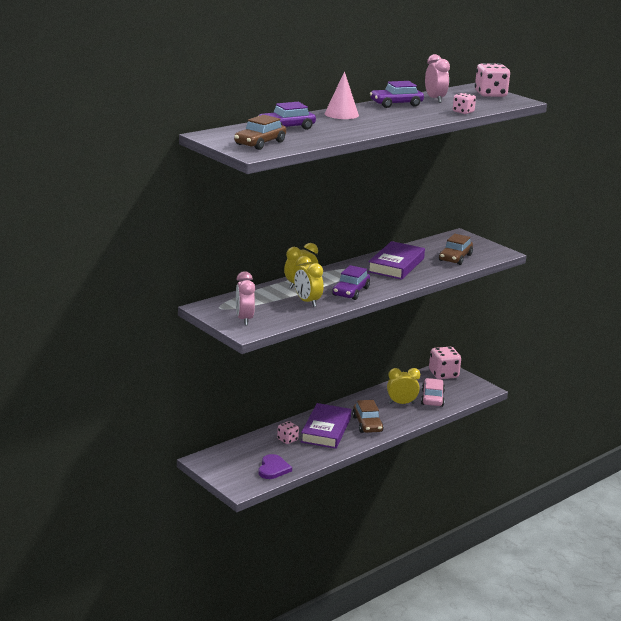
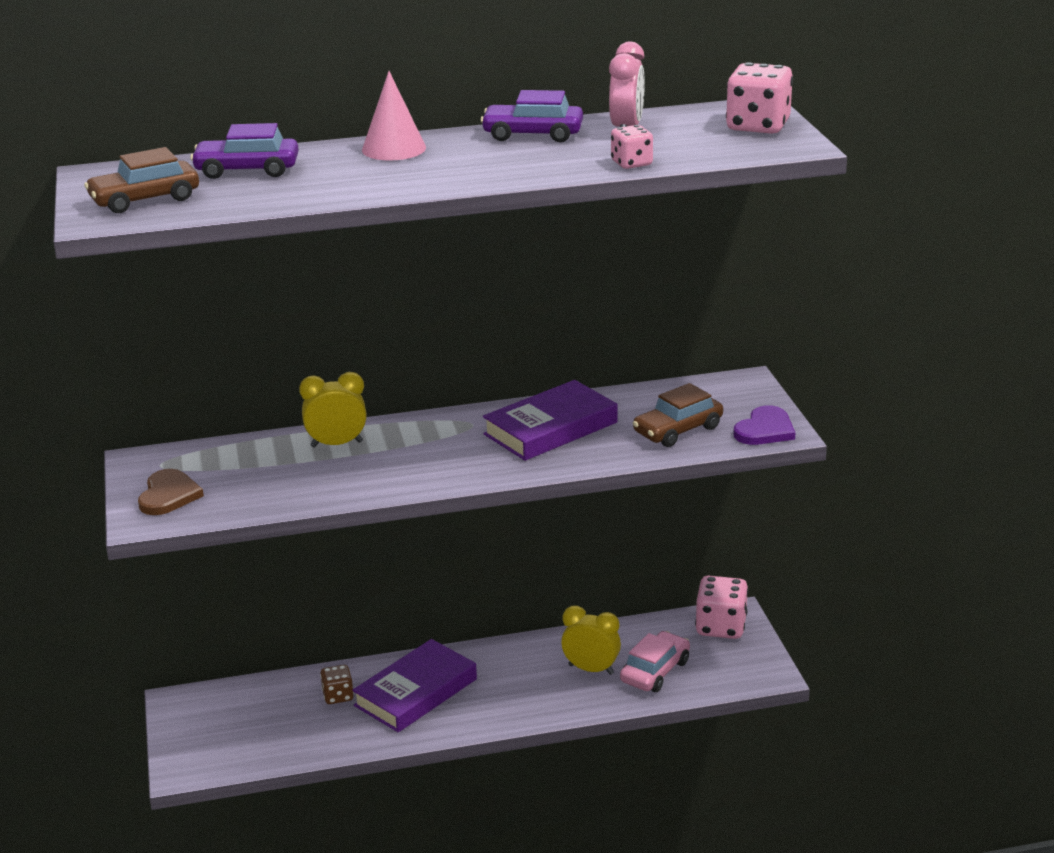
camera: 30 degrees right, 5 degrees up
(244, 319) = (168, 495): pink clock -> brown heart
(273, 468) = (264, 745): purple heart -> purple heart (765, 430)
(287, 440) = (338, 696): pink dice -> brown dice
(307, 302) = (309, 479): yellow clock -> none
(351, 292) = (405, 471): purple car -> none
(367, 424) = (494, 697): brown car -> none

